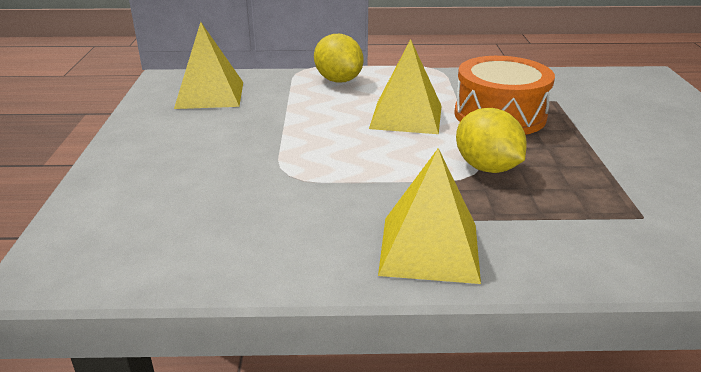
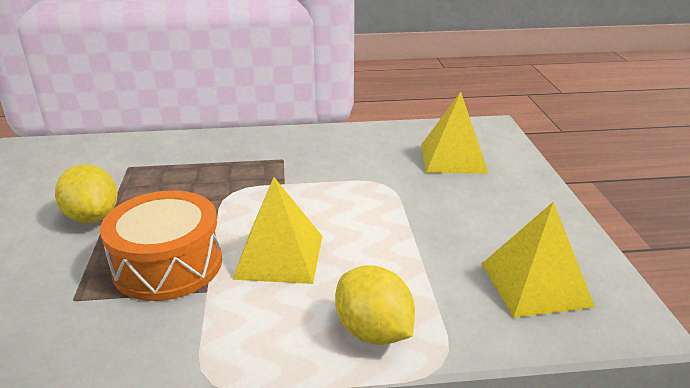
camera: 175 degrees right, 0 degrees up
(429, 248) = (281, 144): yellow pyramid -> yellow pyramid (453, 158)
(486, 167) = (219, 197): yellow lemon -> yellow lemon (93, 217)

